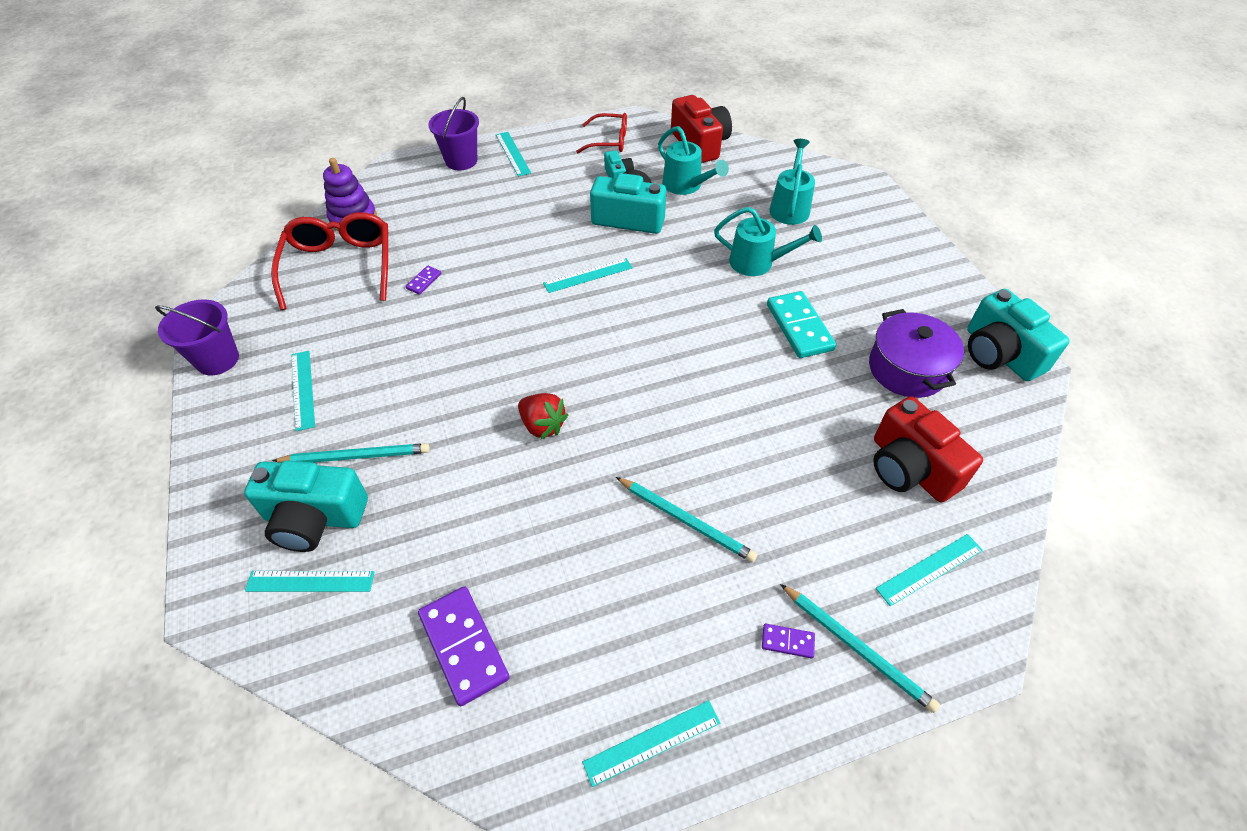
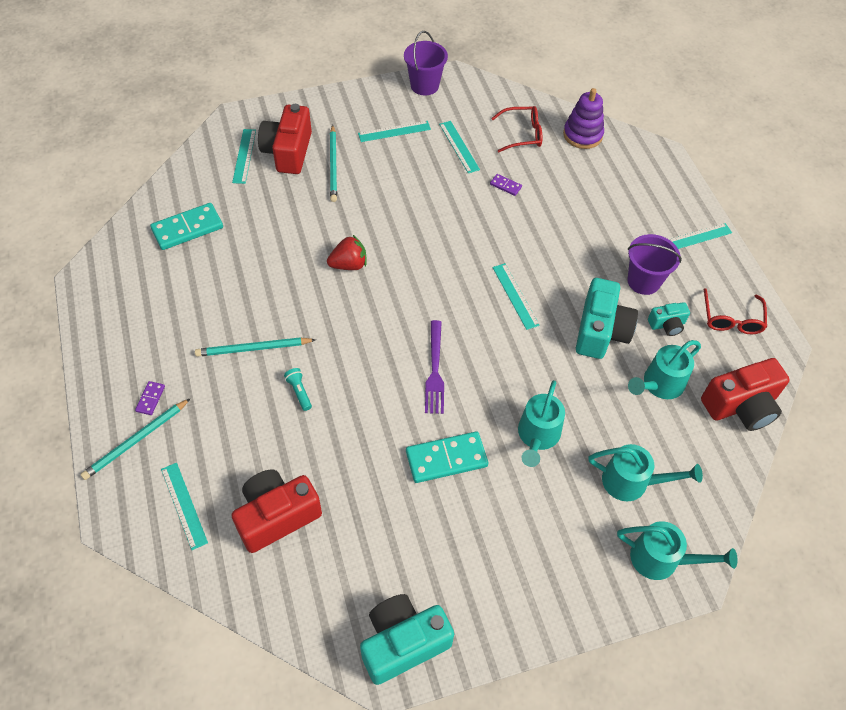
camera: 90 degrees right, 5 degrees up
(314, 518) = (288, 152): turquoise camera -> red camera
(340, 266) = (522, 134): red glasses -> red glasses, size x0.60
(461, 161) = (676, 199): purple bucket -> purple bucket (643, 281)
(463, 646) = (187, 228): purple domino -> turquoise domino
(542, 425) = (349, 264): red strawberry -> red strawberry turned 150 degrees counterclockwise
(652, 742) = (108, 318): turquoise ruler -> turquoise ruler (459, 146)
(686, 520) = (253, 348): turquoise pencil -> turquoise pencil turned 45 degrees clockwise
(694, 338) = (435, 370): none -> purple fork
(743, 462) = (299, 392): none -> turquoise flashlight
(856, 195) = (662, 559): none -> turquoise watering can
(907, 369) = (388, 544): purple pot -> none

